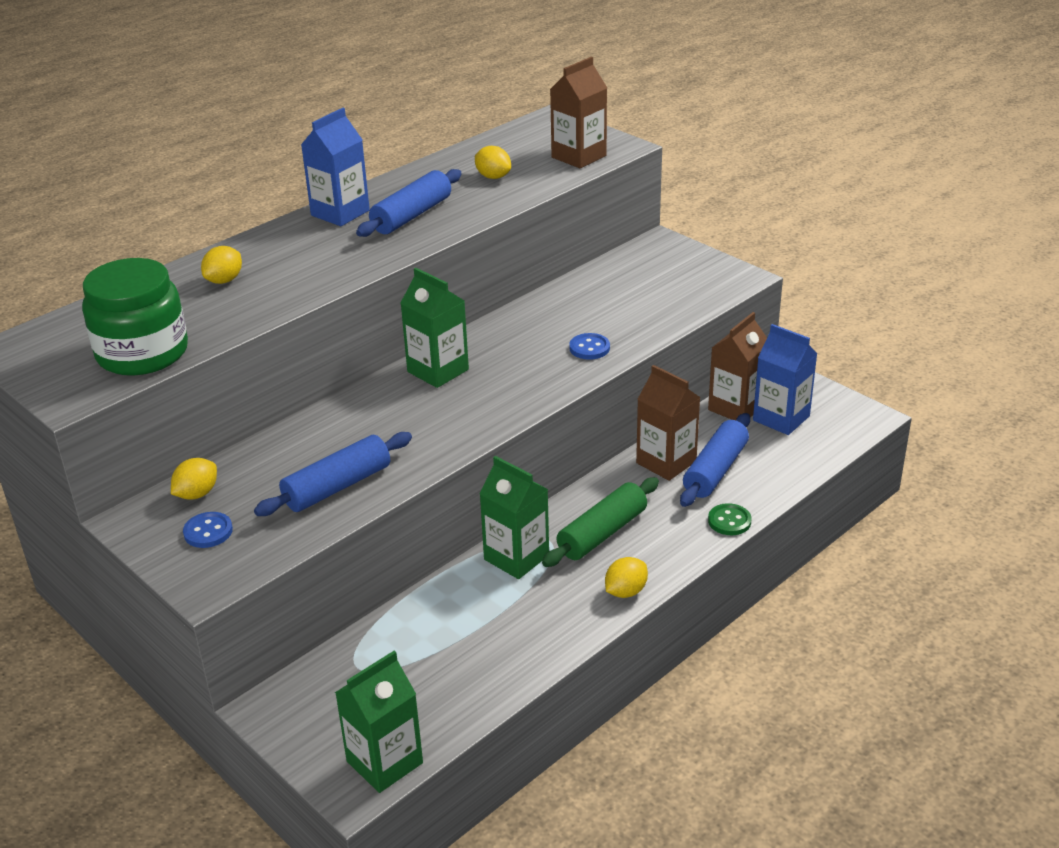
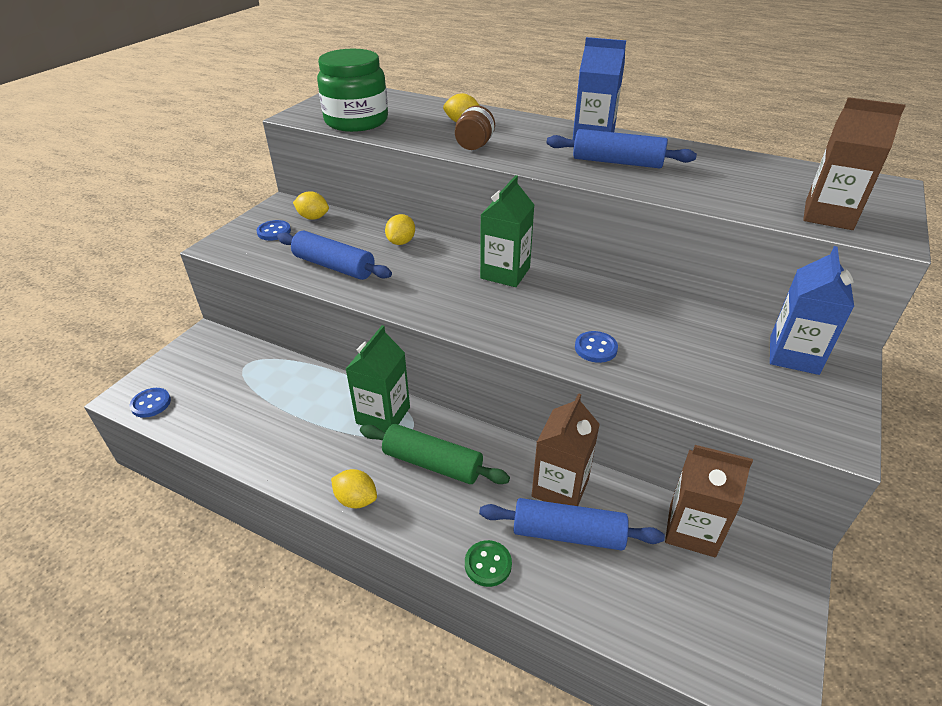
camera: 70 degrees right, 5 degrees up
(300, 284) = (474, 145): none -> brown jar
(384, 762) = (151, 404): green carton -> blue button
(493, 177) = (728, 182): yellow lemon -> yellow lemon (401, 242)
(781, 418) = (701, 581): blue carton -> blue carton (793, 355)

